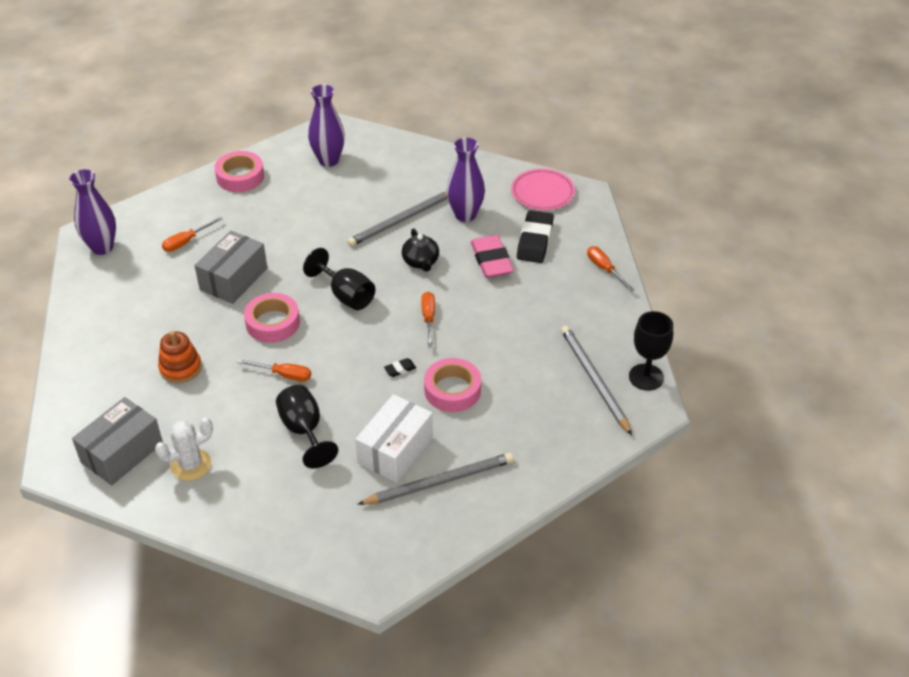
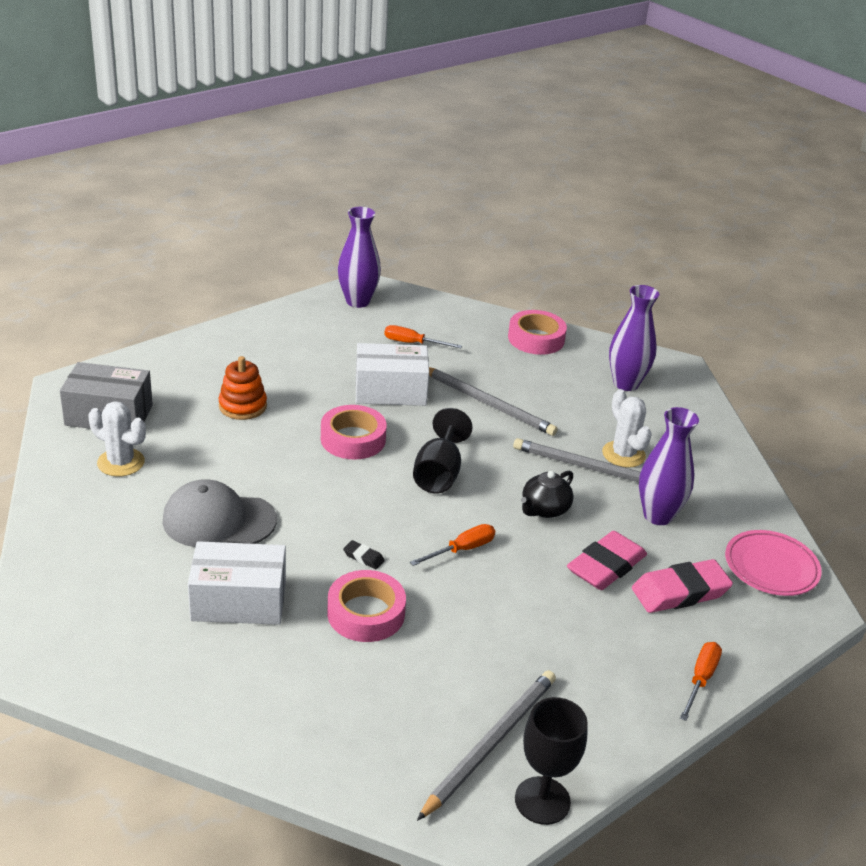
camera: 55 degrees right, 10 degrees down
(234, 279) = (390, 391): grey box -> white box
(284, 375) = (286, 475): orange screwdriver -> none
(304, 430) = (219, 520): black goblet -> grey cap
(398, 199) = (623, 454): none -> white cactus
(440, 482) = (214, 658): grey pencil -> grey pencil (488, 403)
(535, 241) = (680, 592): black eraser -> pink eraser

